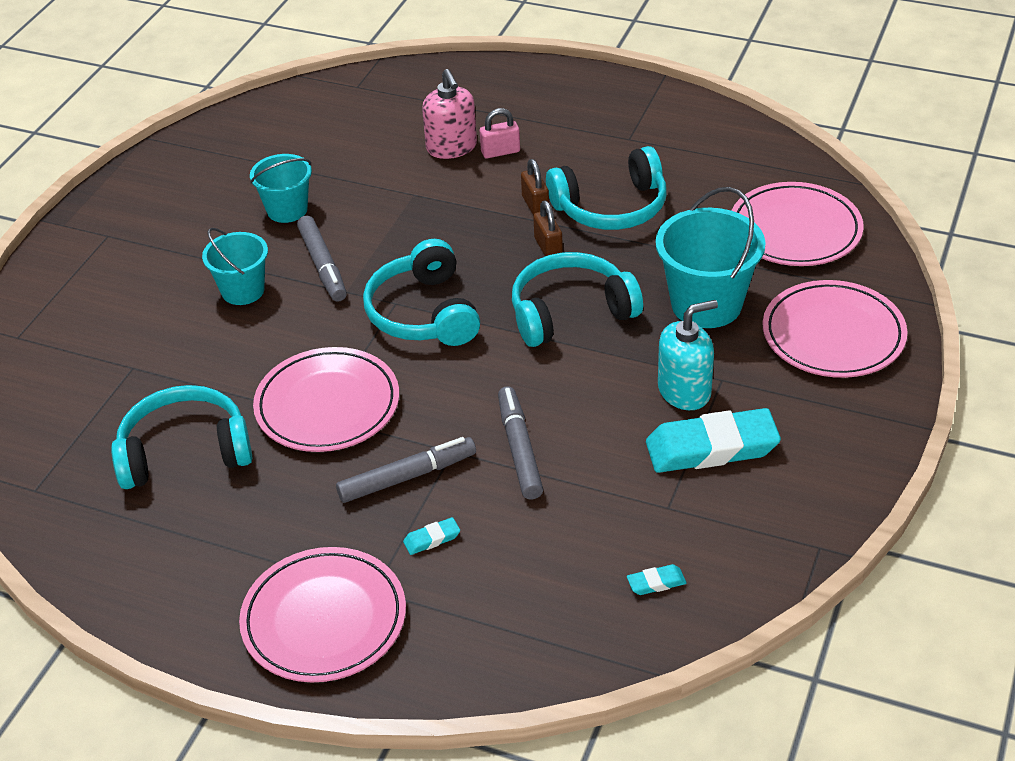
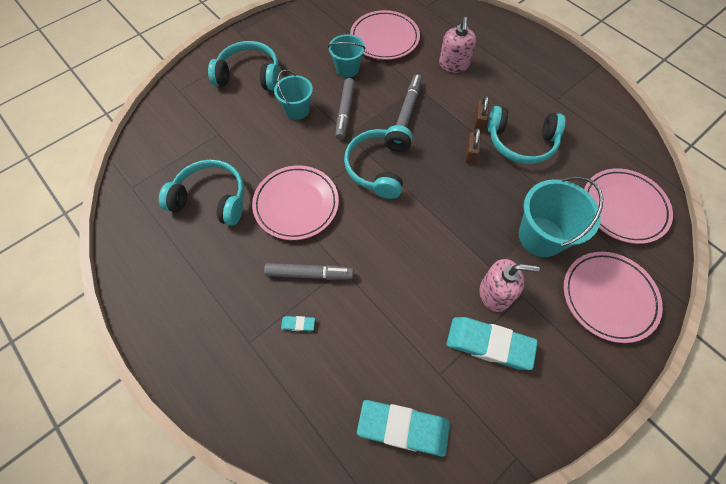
camera: 25 degrees right, 20 degrees up
(324, 619) = (213, 348): pink plate -> pink plate (384, 38)
(500, 152) = (478, 78): pink padlock -> none
(519, 449) = (379, 286): grey marker -> grey marker (408, 107)
(571, 312) = (459, 205): turquoise headphones -> turquoise headphones (249, 75)
(656, 582) = (403, 428): turquoise eraser -> turquoise eraser, size x2.40
(684, 391) = (495, 293): turquoise soap dispenser -> pink soap dispenser

